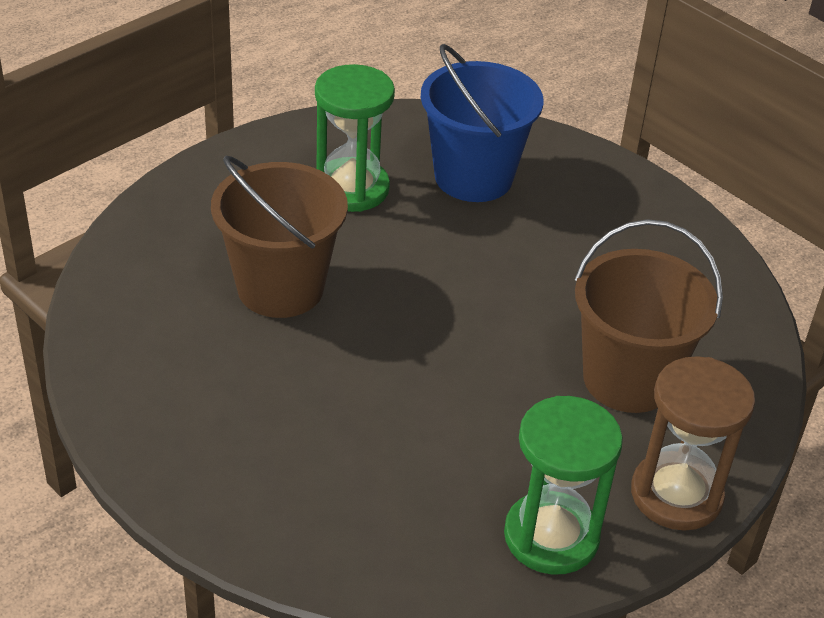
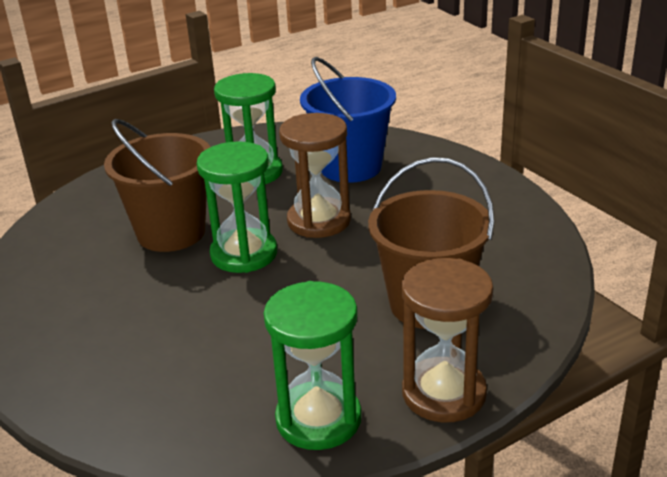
camera: 15 degrees right, 10 degrees down
(385, 317) = (244, 254): none -> green hourglass
(461, 263) = (319, 221): none -> brown hourglass

